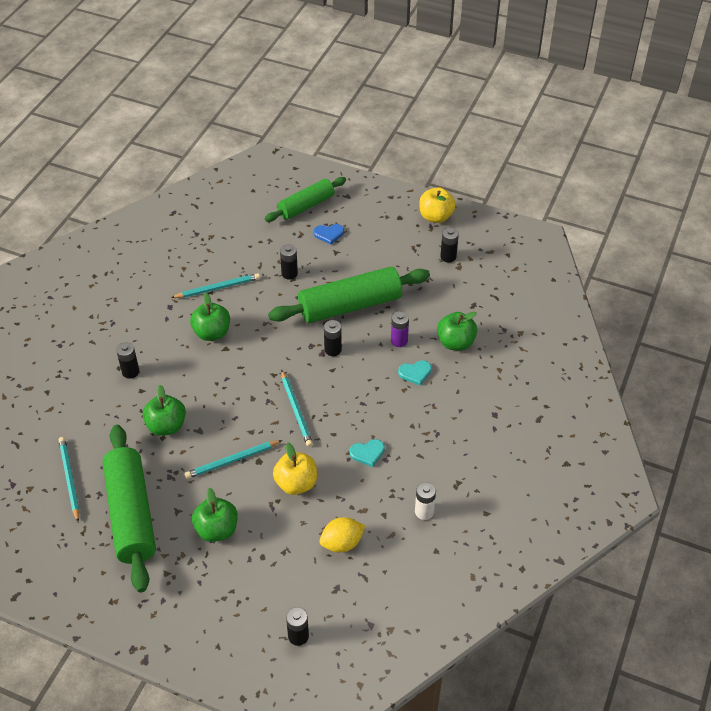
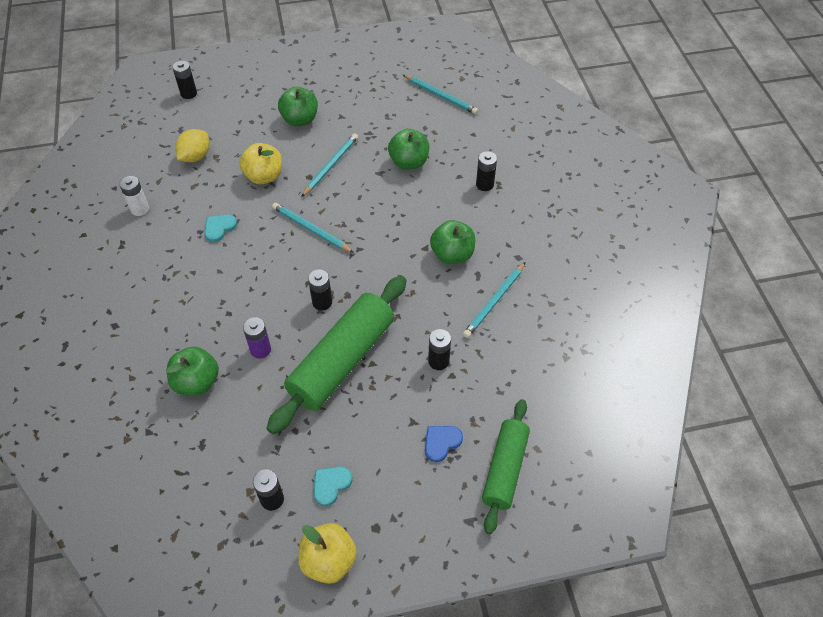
camera: 145 degrees right, 5 degrees up
(131, 514) = (372, 99): green rolling pin -> none
(415, 373) = (221, 324): turquoise heart -> turquoise heart (331, 485)

